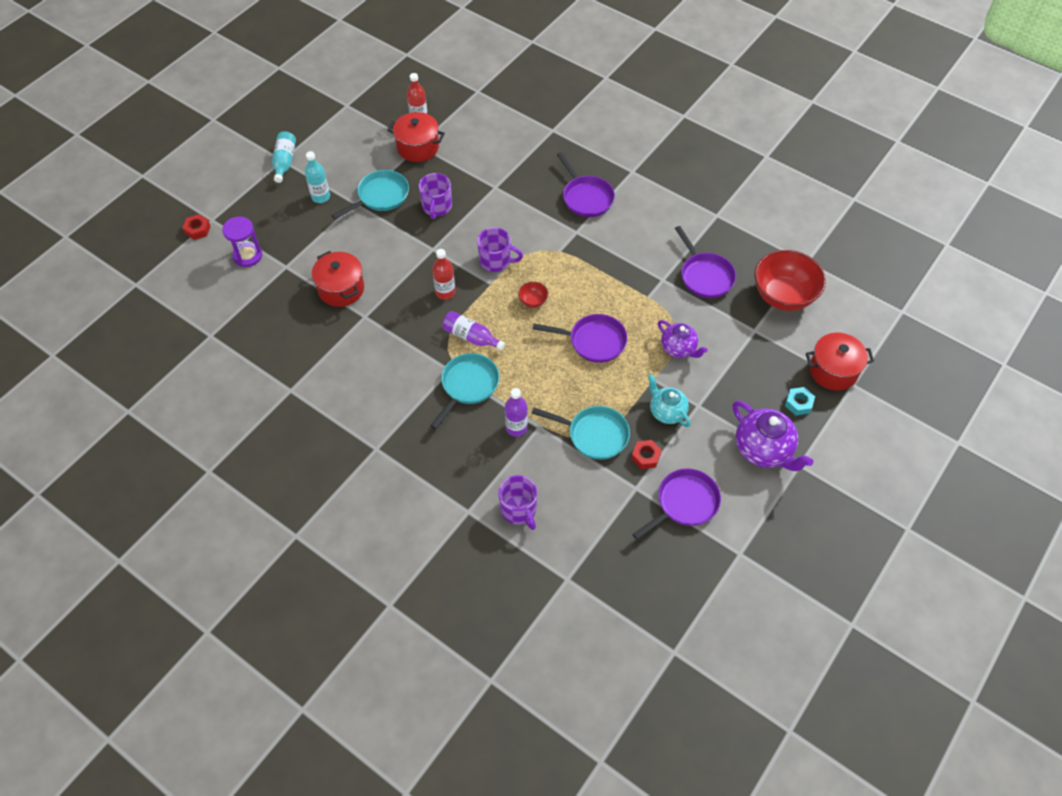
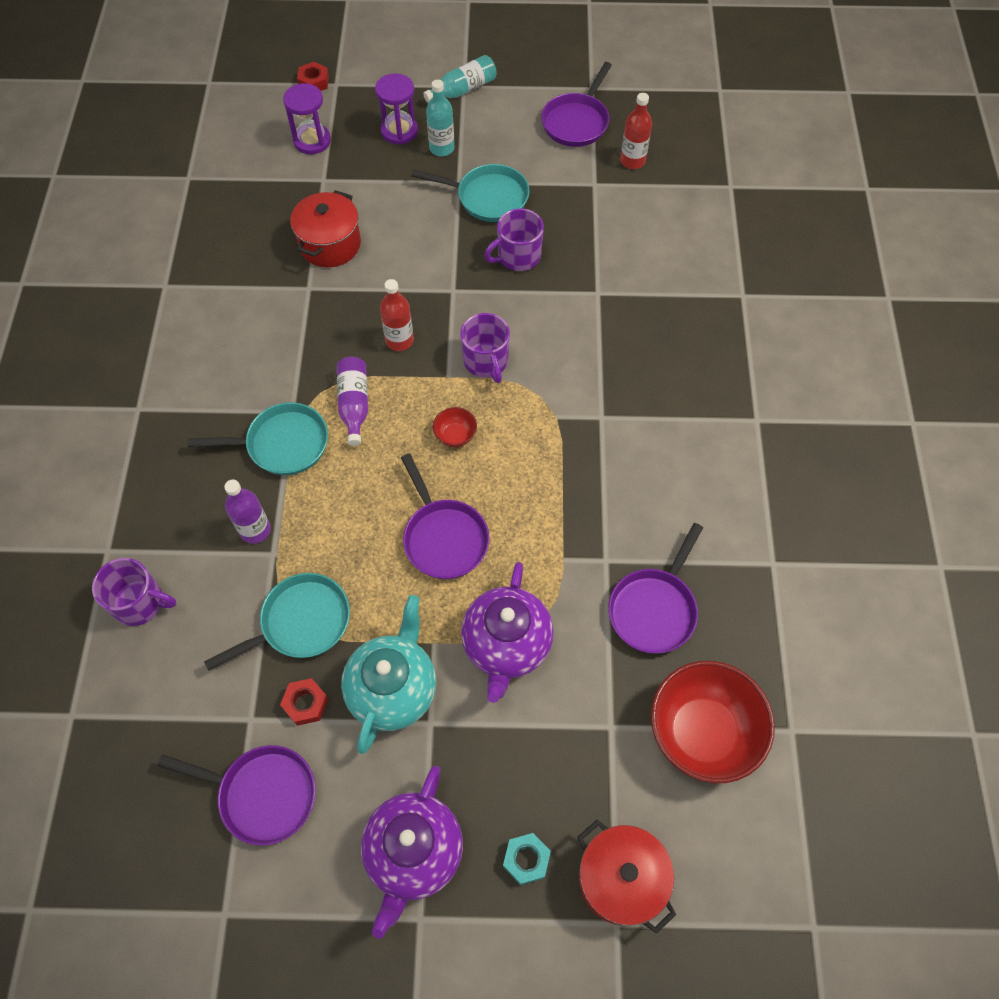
camera: 55 degrees right, 5 degrees up
(285, 209) = (399, 131): none -> purple hourglass
(418, 147) = (590, 185): red pot -> none
(519, 510) = (140, 603): purple mug -> purple mug turned 105 degrees counterclockwise
(586, 197) = (666, 395): purple pan -> purple pan (576, 122)
(594, 435) = (300, 623): turquoise pan -> turquoise pan turned 105 degrees counterclockwise
(666, 412) = (393, 689): turquoise teapot -> turquoise teapot, size x1.55
(679, 348) = (506, 645): purple teapot -> purple teapot, size x1.55

